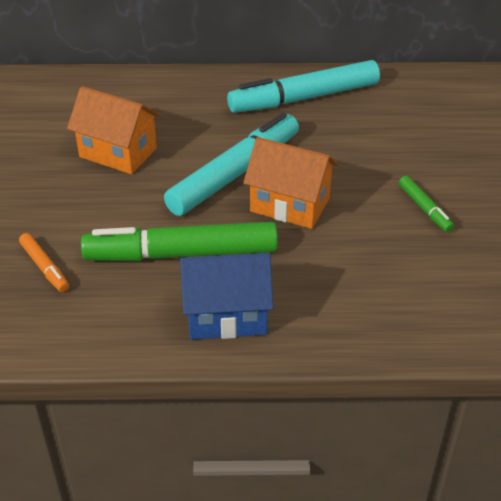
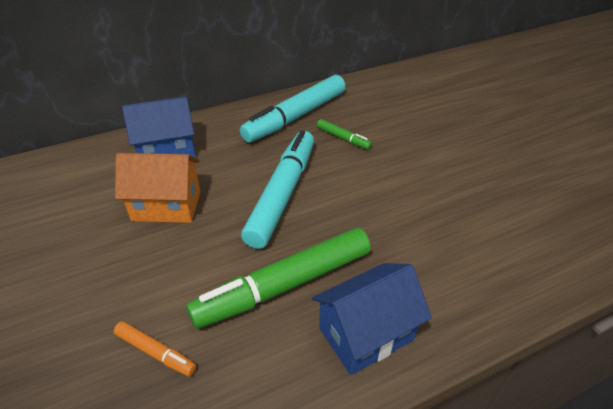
camera: 25 degrees left, 0 degrees up
(148, 99) = (167, 151): none -> blue house
(289, 205) = (345, 206): orange house -> none
(425, 208) = (446, 176): green marker -> green marker (343, 138)

